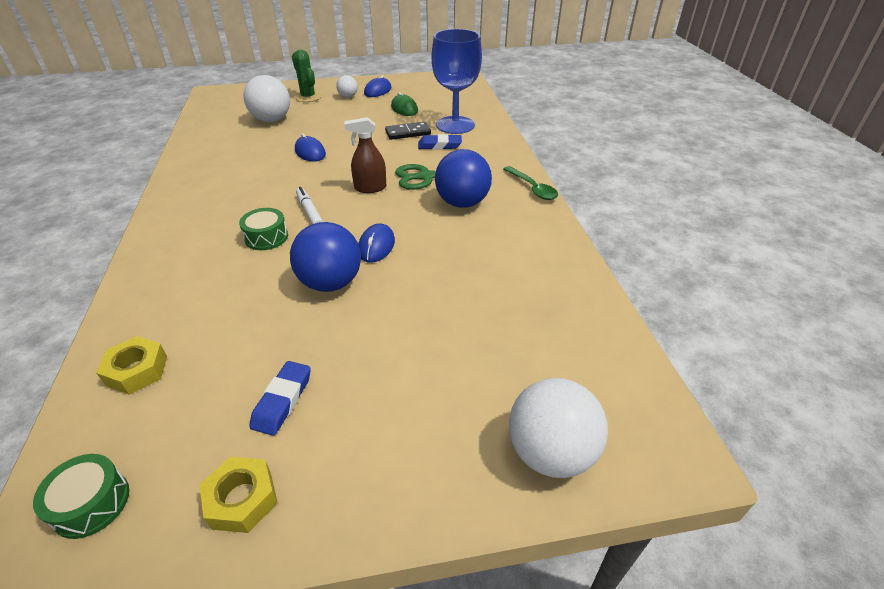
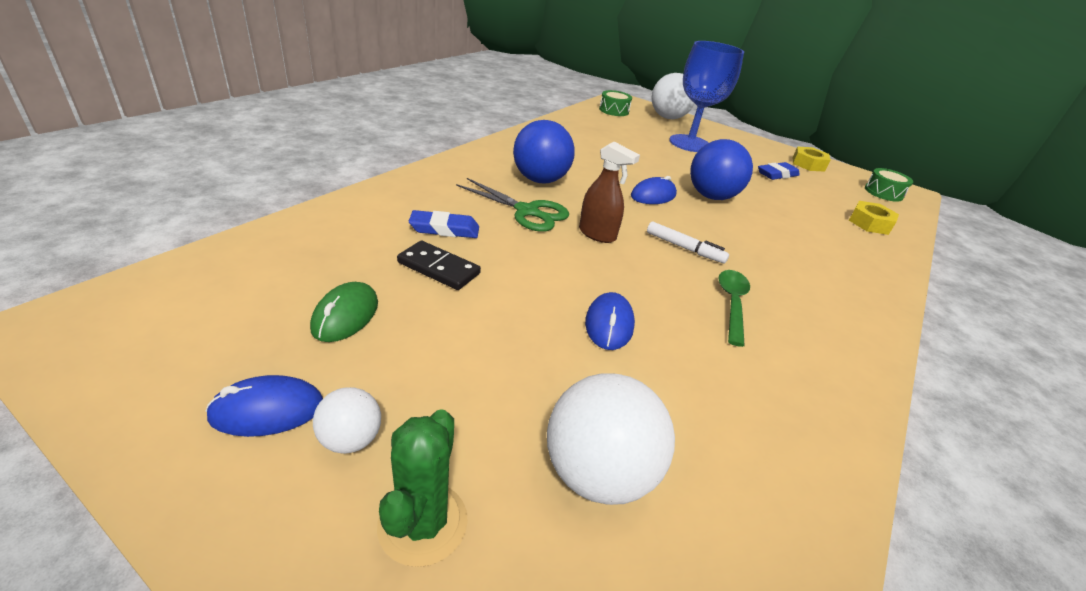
camera: 140 degrees left, 5 degrees down
(266, 237) = (744, 250): green drum -> green drum (614, 110)
(309, 212) = (684, 248): white marker -> white marker turned 75 degrees counterclockwise
(439, 145) = (444, 229): blue eraser -> blue eraser turned 45 degrees counterclockwise
(455, 125) = (364, 239): blue goblet -> blue goblet (689, 143)
(532, 188) = (466, 157): green spoon -> green spoon (732, 304)

